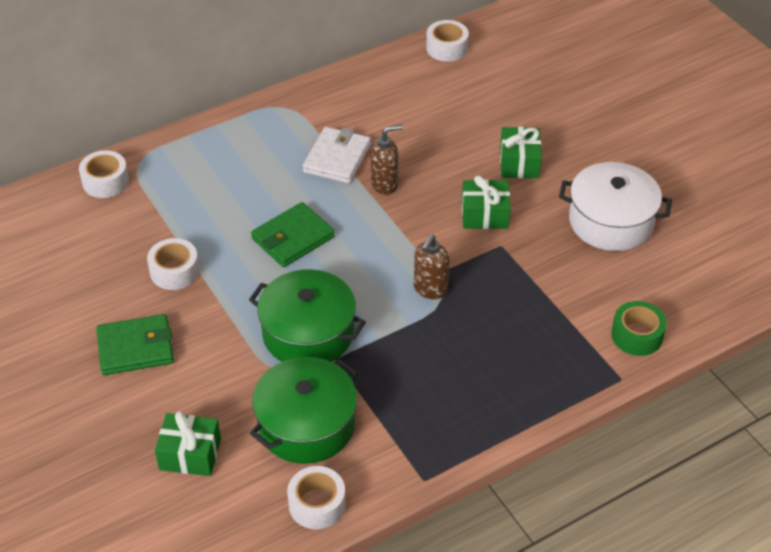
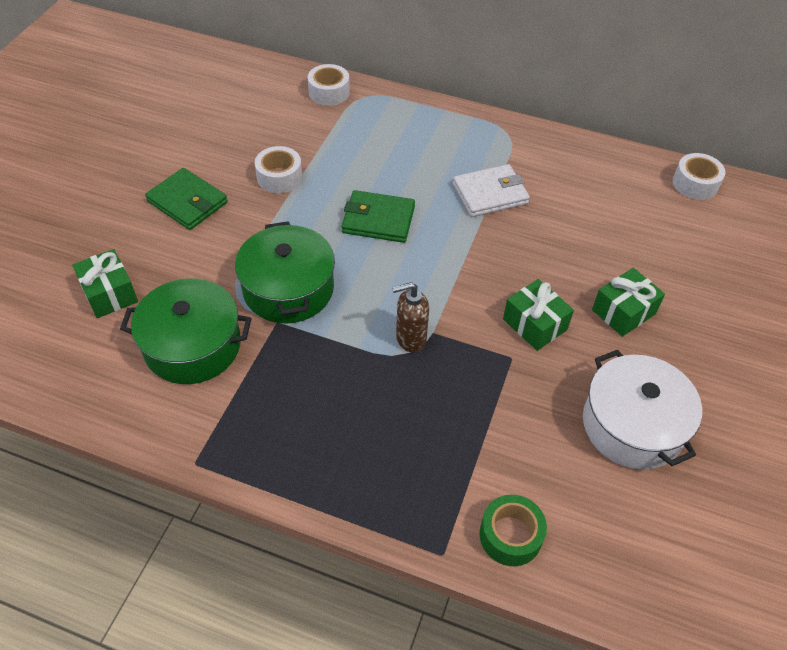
camera: 50 degrees right, 5 degrees up
(317, 504) = (115, 402): white tape -> none
(385, 184) = (495, 239): brown soap dispenser -> none

